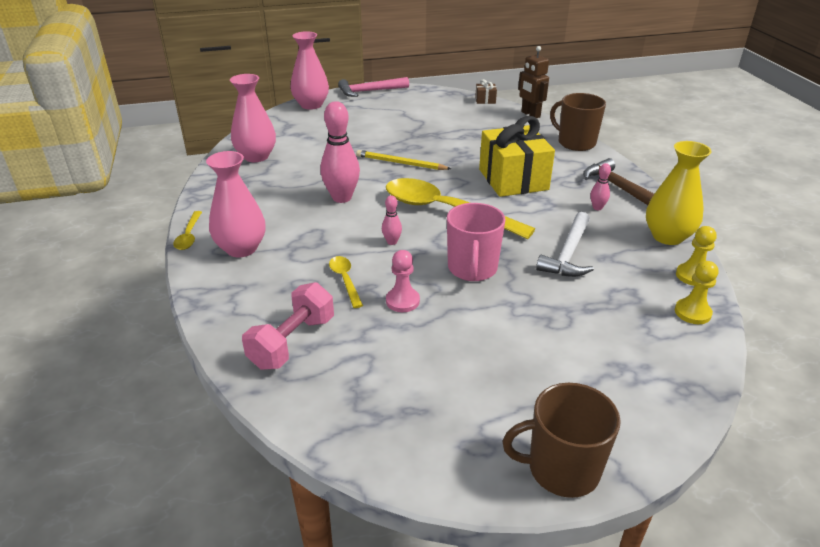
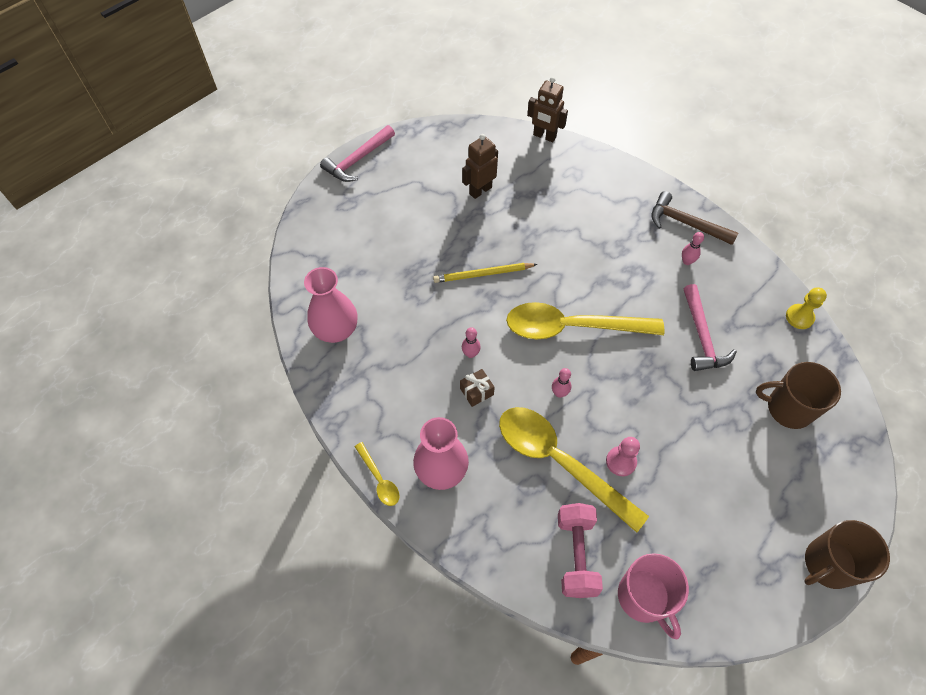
camera: 30 degrees left, 25 degrees up
(311, 105) = (316, 213): pink vase -> none
(342, 198) = (470, 354): pink bowling pin -> pink bowling pin, size x0.48
(345, 280) = (559, 462): yellow spoon -> yellow spoon, size x2.29
(446, 125) = (480, 190): none -> brown robot
(472, 269) = (644, 393): pink mug -> pink mug (644, 597)
(485, 100) = (486, 128): brown gift -> brown gift (476, 391)
(513, 179) = (597, 252): yellow gift -> none
(568, 254) = (702, 336): white hammer -> pink hammer
(575, 143) = (612, 168): brown mug -> brown mug (788, 408)
(667, 236) = (758, 275): yellow vase -> none
(692, 312) = (821, 361): yellow pawn -> none

